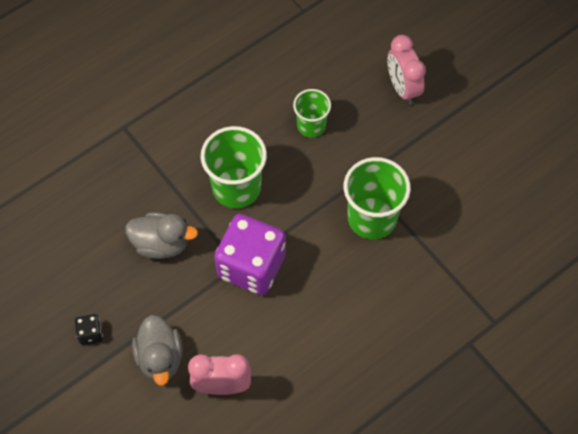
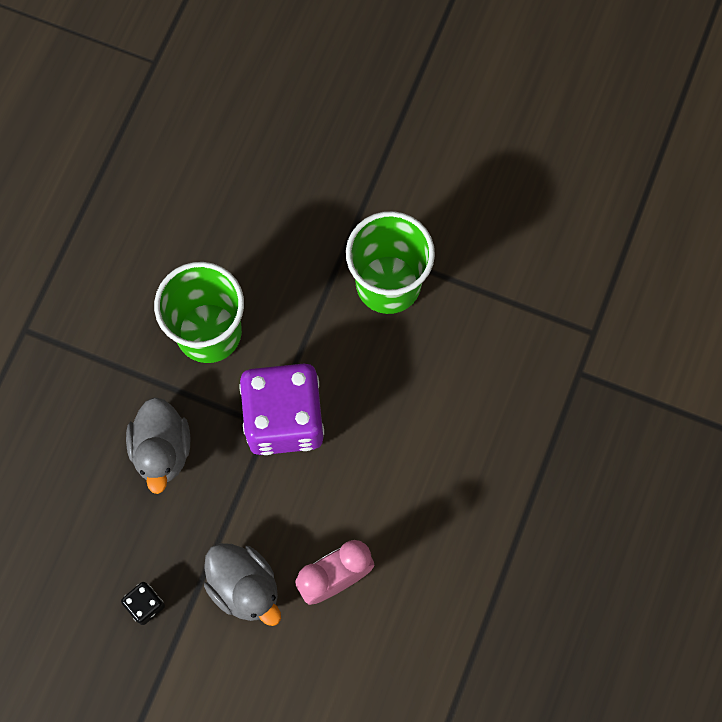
camera: 30 degrees left, 10 degrees up
(161, 244) = (162, 450): grey duck -> grey duck turned 105 degrees clockwise
(311, 126) = (251, 207): green cup -> none
(402, 88) = (331, 102): pink clock -> none

